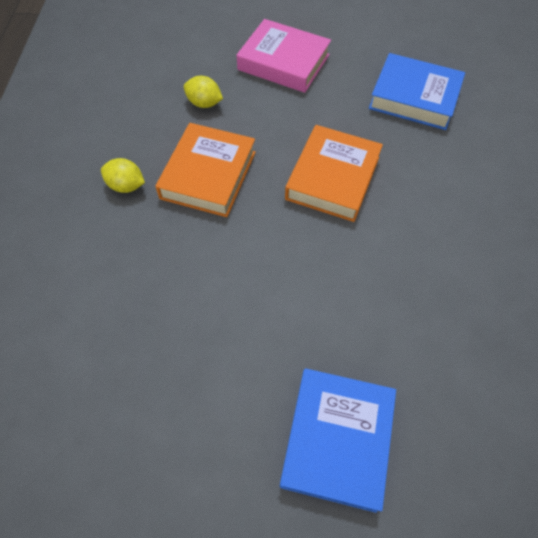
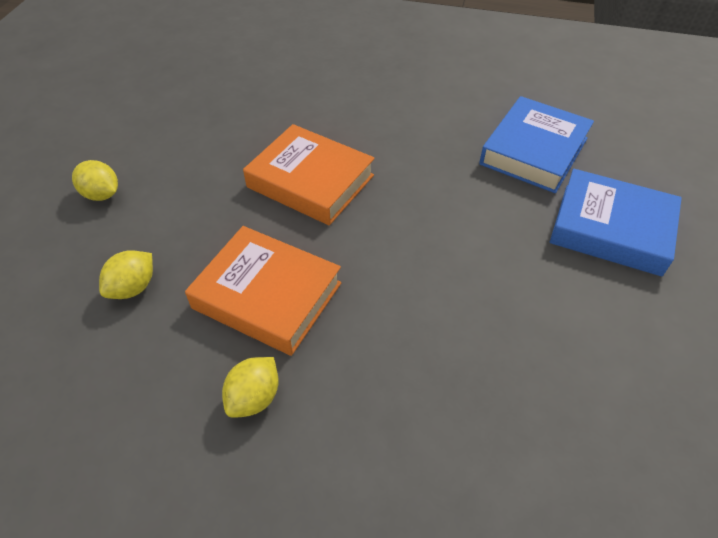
camera: 80 degrees left, 10 degrees down
(283, 62) = (102, 194): pink book -> yellow lemon
(414, 97) = (221, 101): blue book -> blue book (534, 151)

